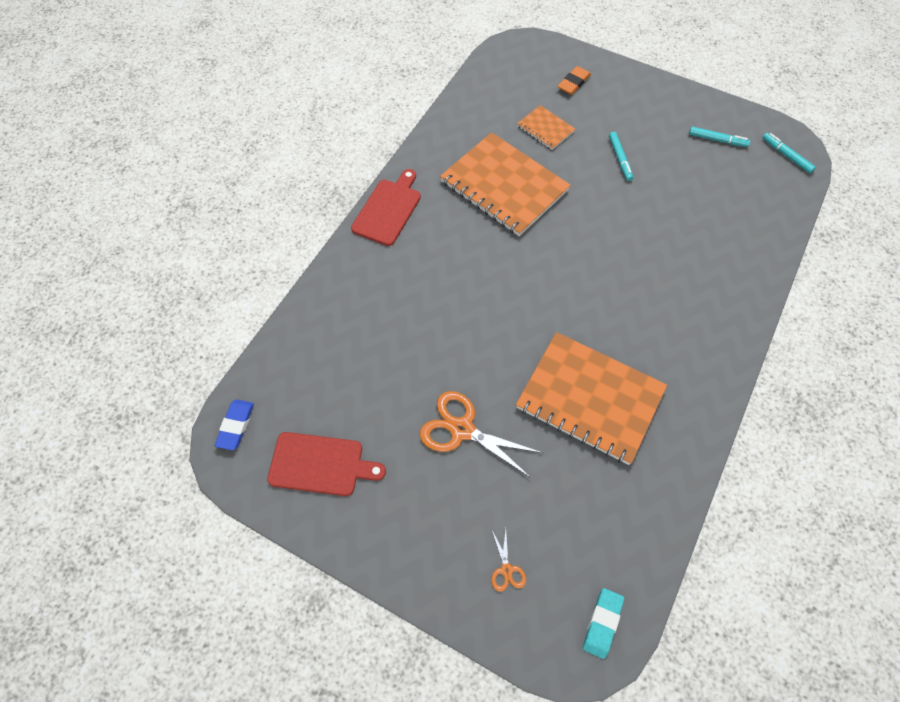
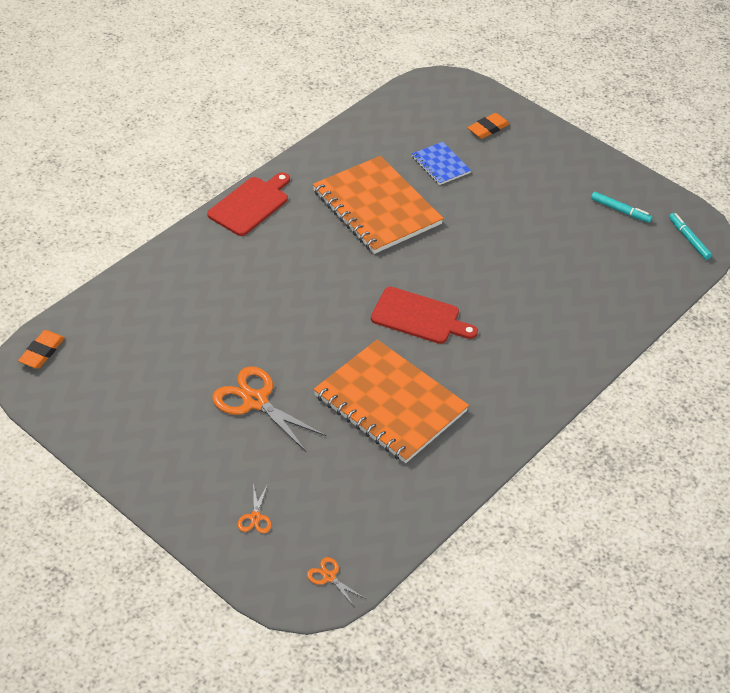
camera: 10 degrees right, 15 degrees down
(236, 426) = (42, 352): blue eraser -> orange eraser
(320, 464) = (111, 399): red cutting board -> red cutting board (419, 317)
(545, 129) = (440, 165): orange notebook -> blue notebook
(602, 623) = (329, 577): turquoise eraser -> orange scissors
(620, 159) = (508, 207): turquoise marker -> none

